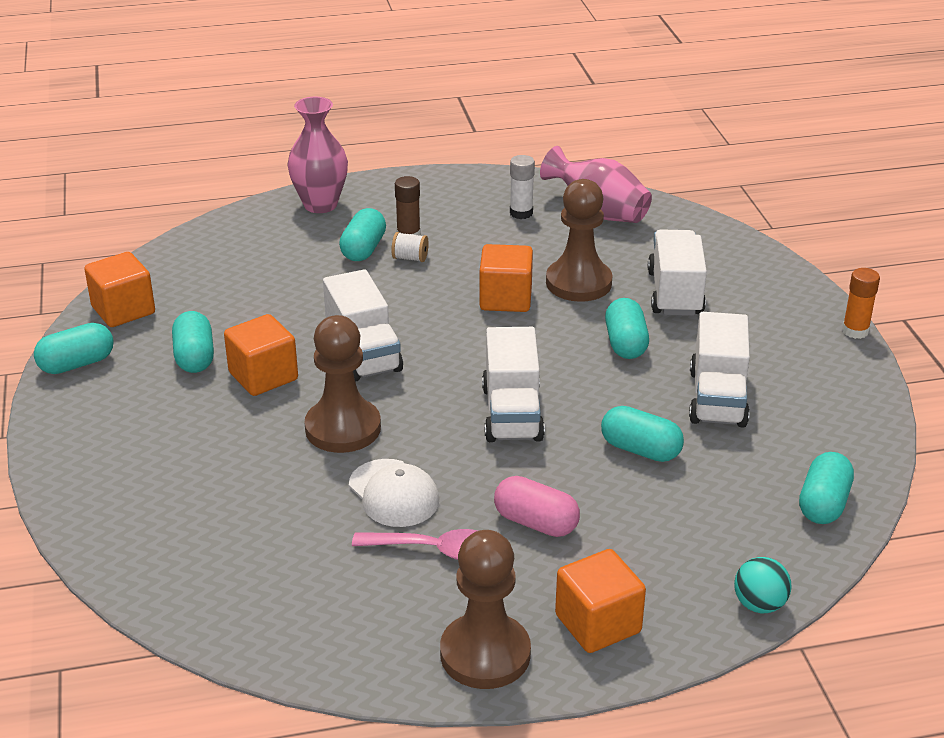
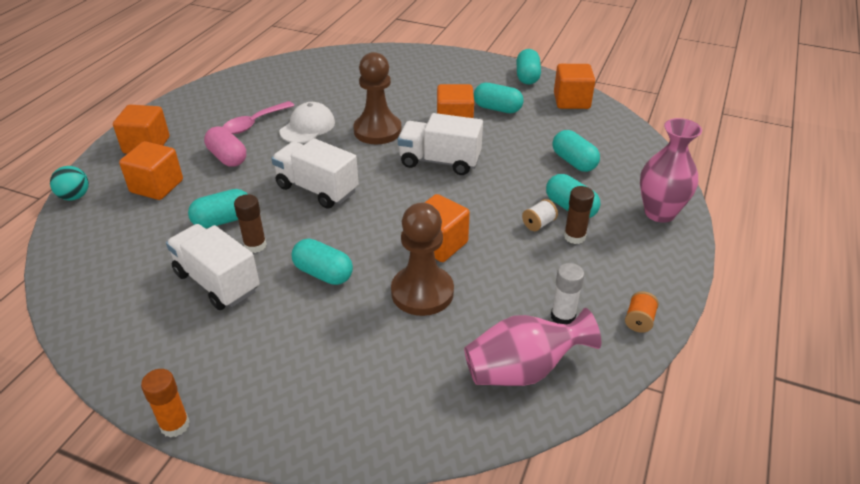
camera: 125 degrees right, 5 degrees up
(394, 493) = (307, 127): white cap -> white cap turned 120 degrees clockwise
(484, 183) = (639, 321): none -> orange spool
(485, 654) = (181, 111): brown pawn -> none
(536, 523) = (227, 157): pink capsule -> pink capsule turned 75 degrees clockwise
(645, 404) = (255, 245): none -> brown glue stick
(656, 545) = (157, 186): none -> orange cube
(675, 293) = (351, 340): white truck -> none
(823, 504) = (81, 265): turquoise capsule -> turquoise capsule (574, 162)

